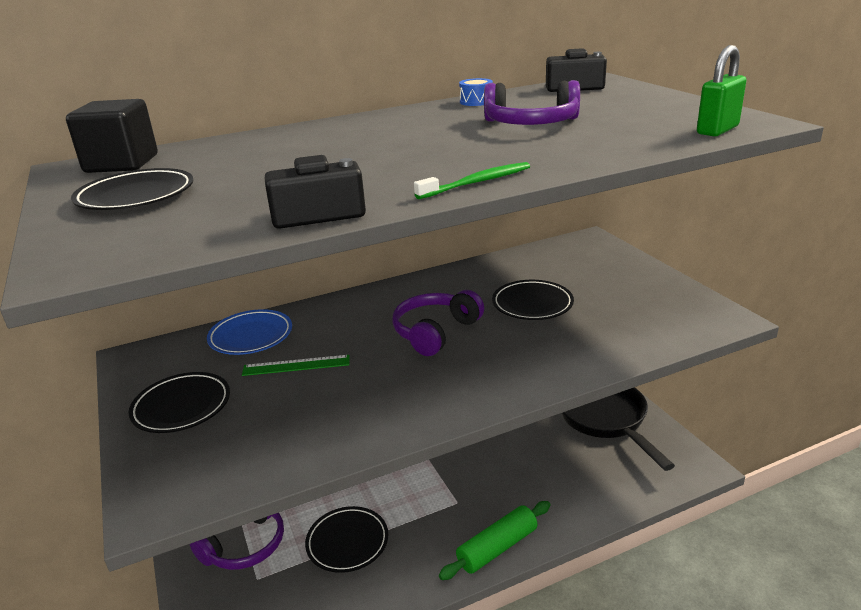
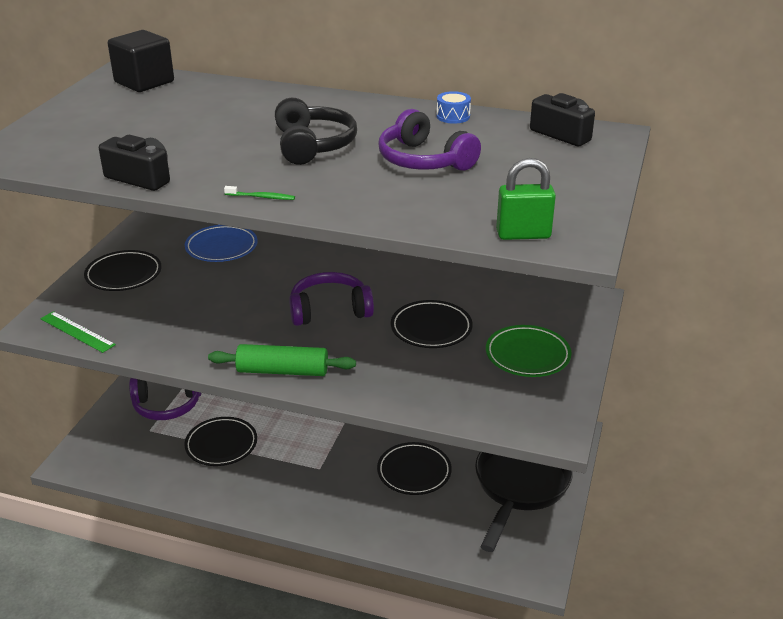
camera: 40 degrees right, 5 degrees up
(136, 196) = (101, 116): black plate -> black plate (414, 472)
(296, 365) = (215, 284): green ruler -> green ruler (77, 332)
(419, 145) = (312, 145): none -> black headphones
(476, 183) = (261, 197): green toothbrush -> green toothbrush, size x0.64
(497, 548) = (302, 515): green rolling pin -> green rolling pin (282, 371)
(622, 287) = (527, 355): none -> green plate

